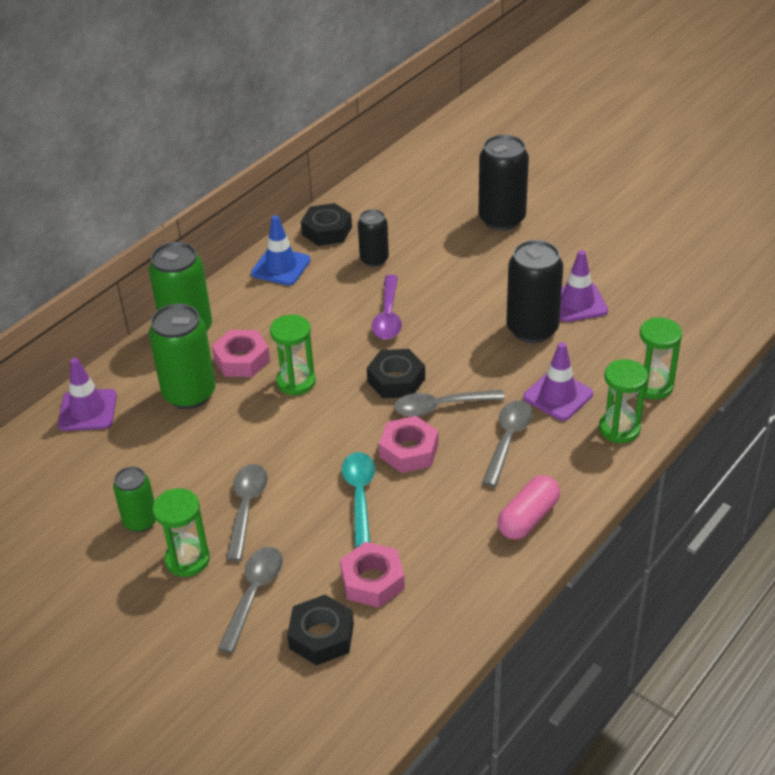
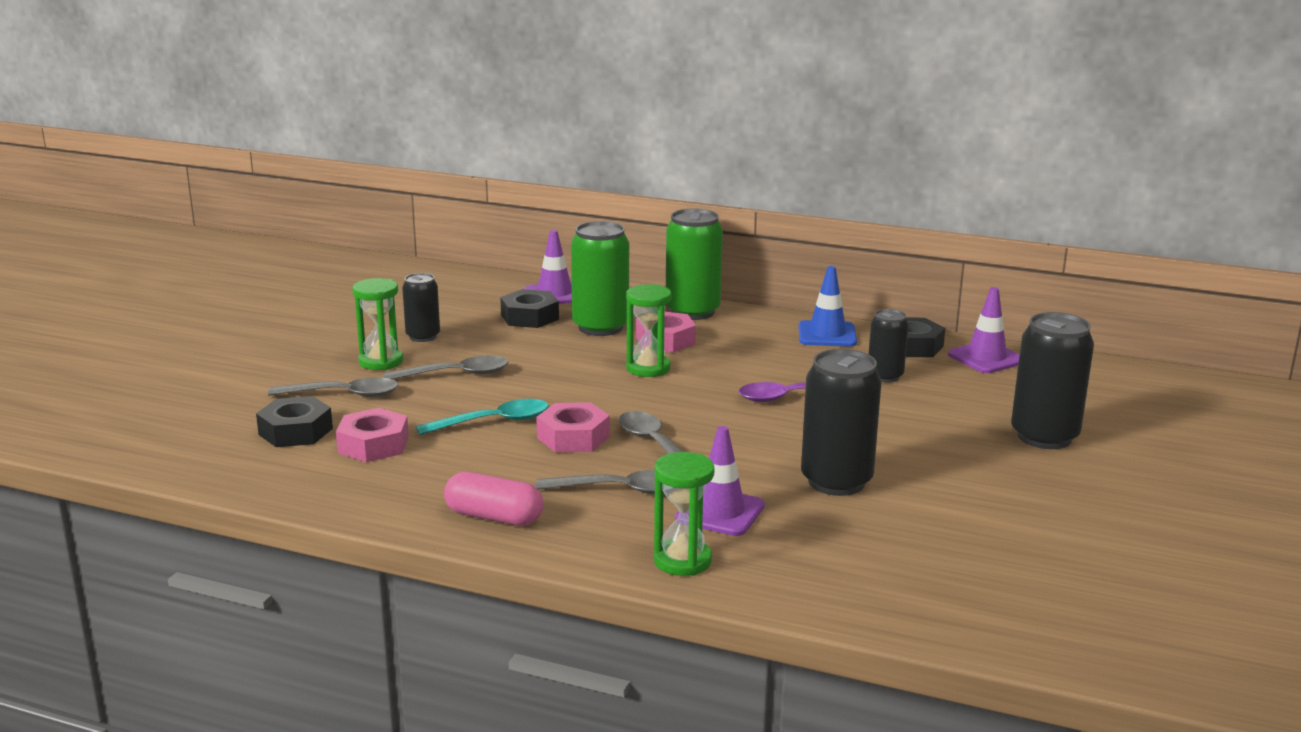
camera: 70 degrees right, 20 degrees down
(140, 521) = (423, 336): green can -> black can
(396, 380) = (684, 415): black nut -> black nut (529, 317)
(577, 303) = (917, 506): purple traffic cone -> purple traffic cone (986, 358)
(653, 386) = (785, 578): green hourglass -> none

